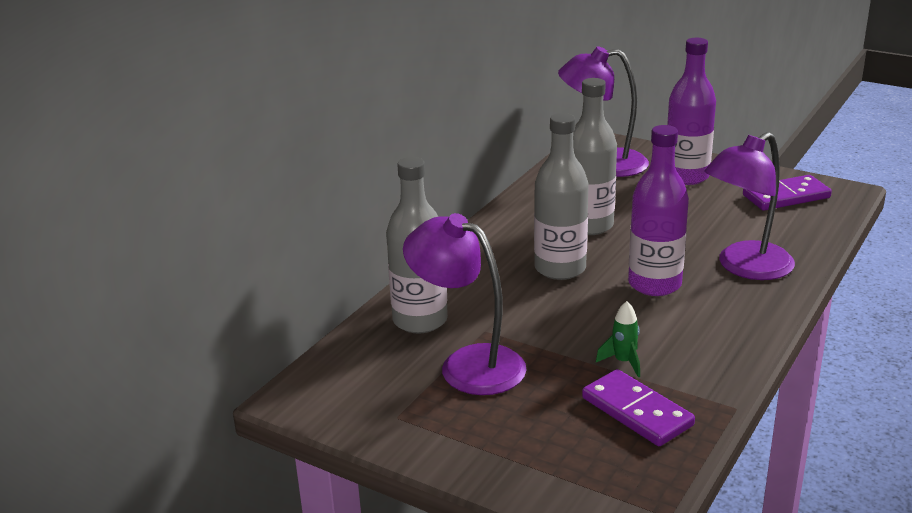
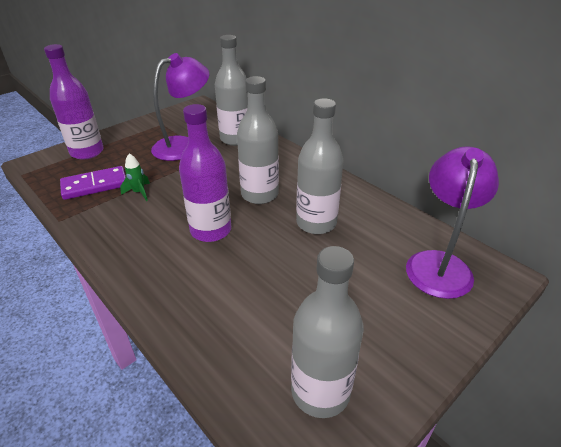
camera: 105 degrees right, 10 degrees up
(686, 176) = (397, 318): purple bottle -> purple bottle (87, 152)
(745, 267) = (199, 289): purple lamp -> none
(786, 197) = (320, 391): purple domino -> grey bottle

